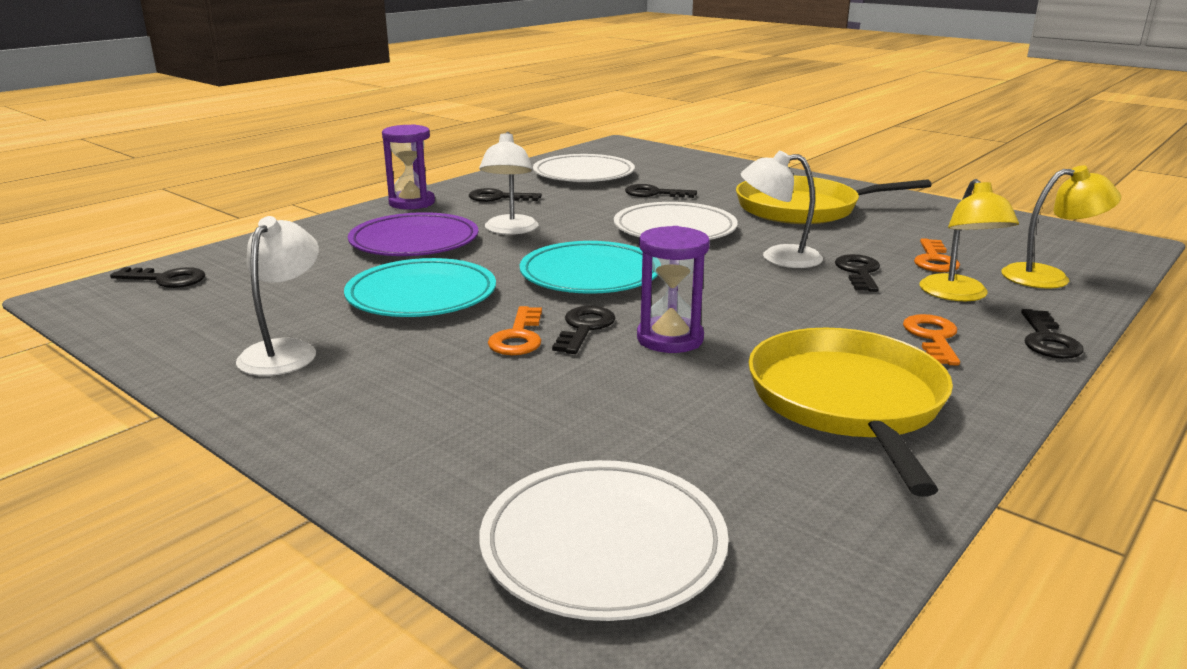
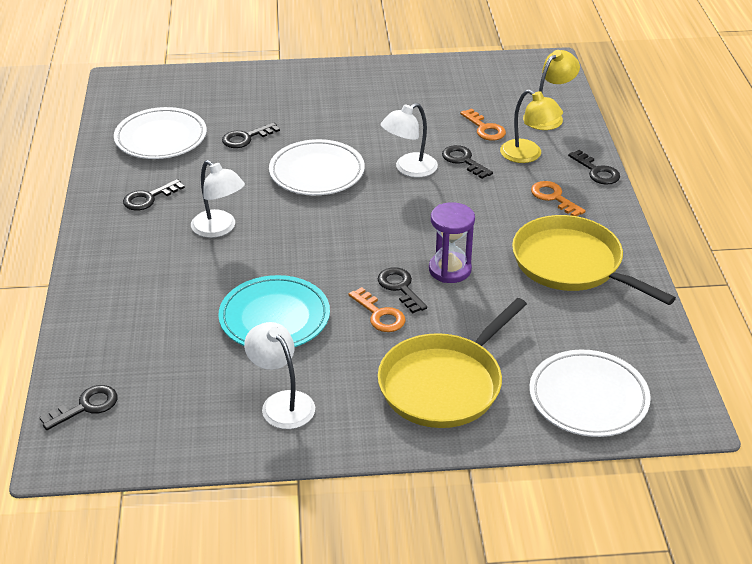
camera: 45 degrees left, 15 degrees up
(412, 203) = (96, 237): purple hourglass -> none
(414, 242) = (179, 276): purple plate -> none
(590, 275) = (336, 244): turquoise plate -> none
(803, 209) = (358, 109): yellow pan -> yellow pan (444, 384)

